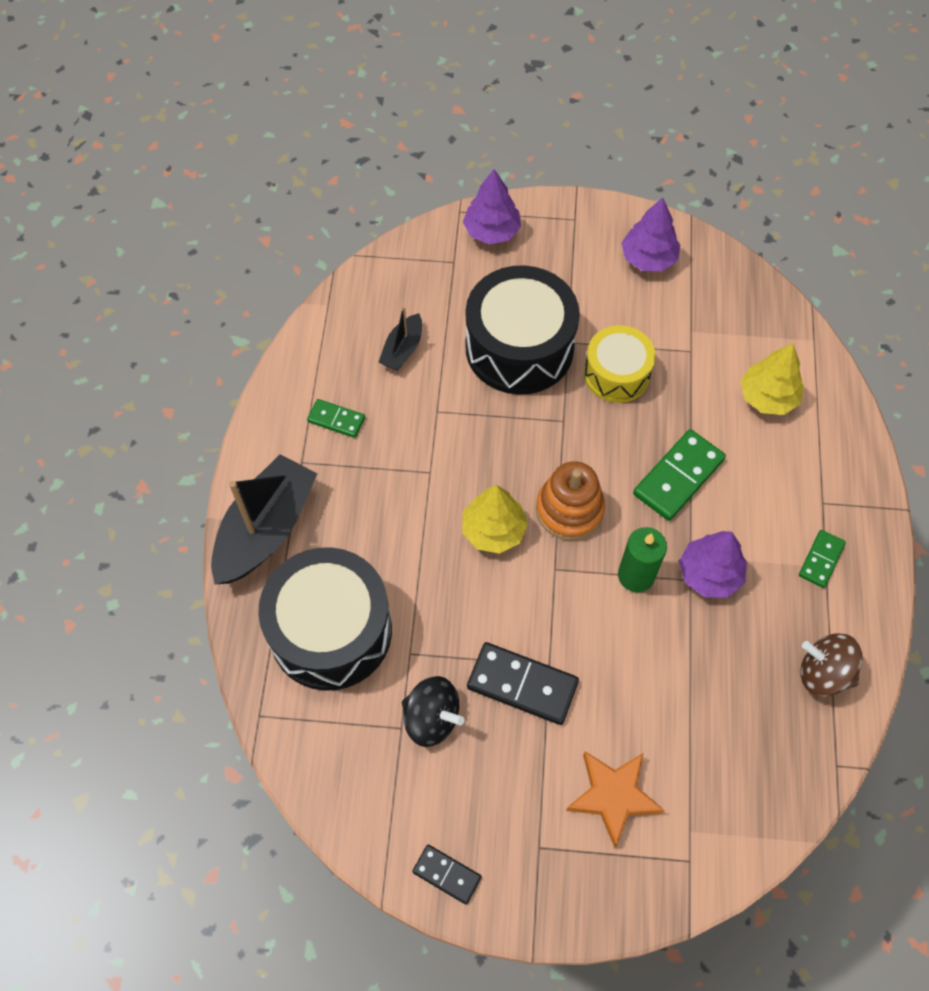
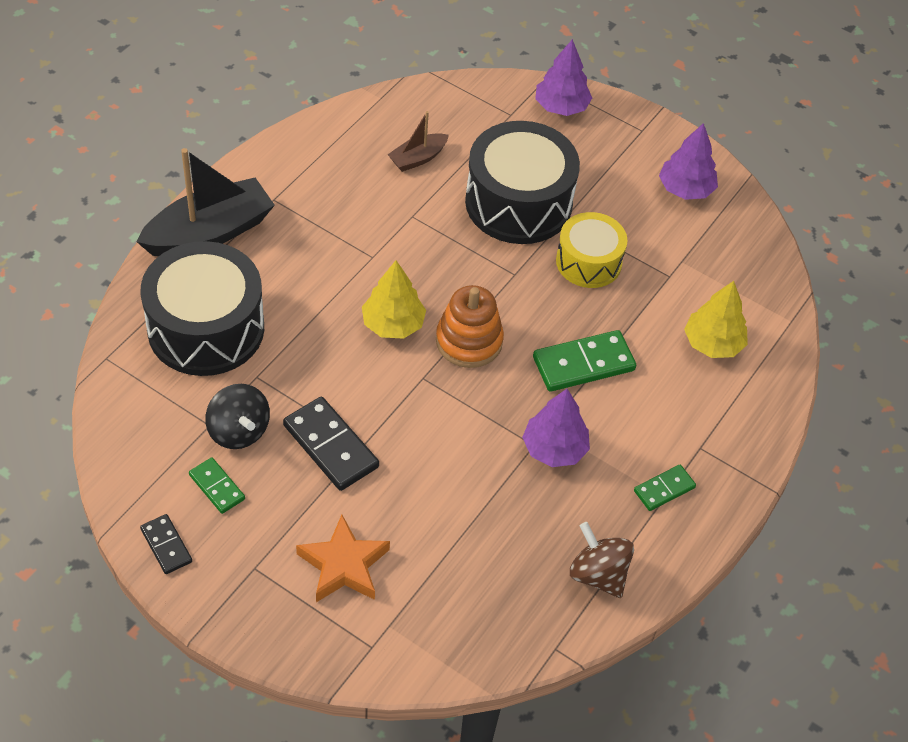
camera: 25 degrees right, 10 degrees down
(336, 420) = (324, 183): green domino -> green domino (217, 487)
(402, 349) = (418, 158): black boat -> brown boat
(636, 575) = (488, 417): green candle -> none

